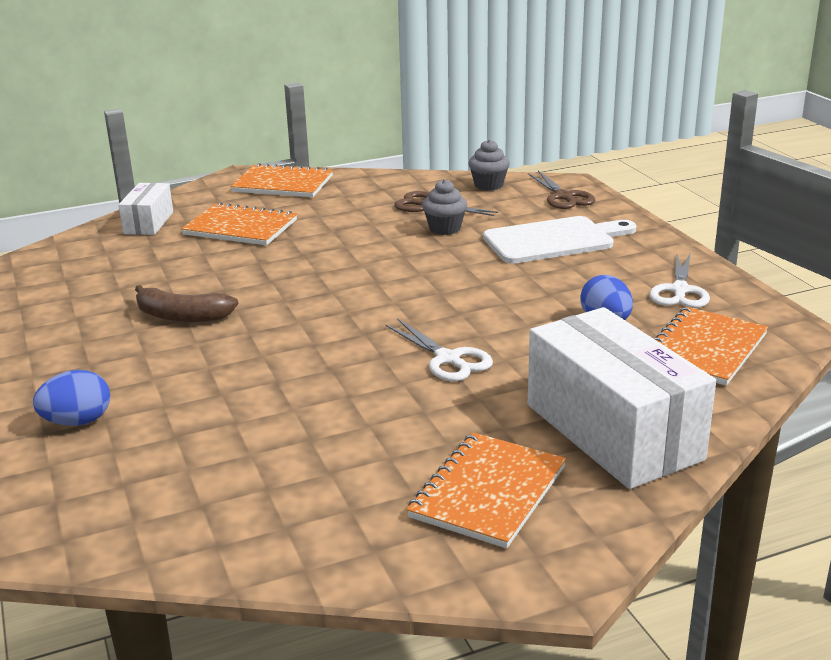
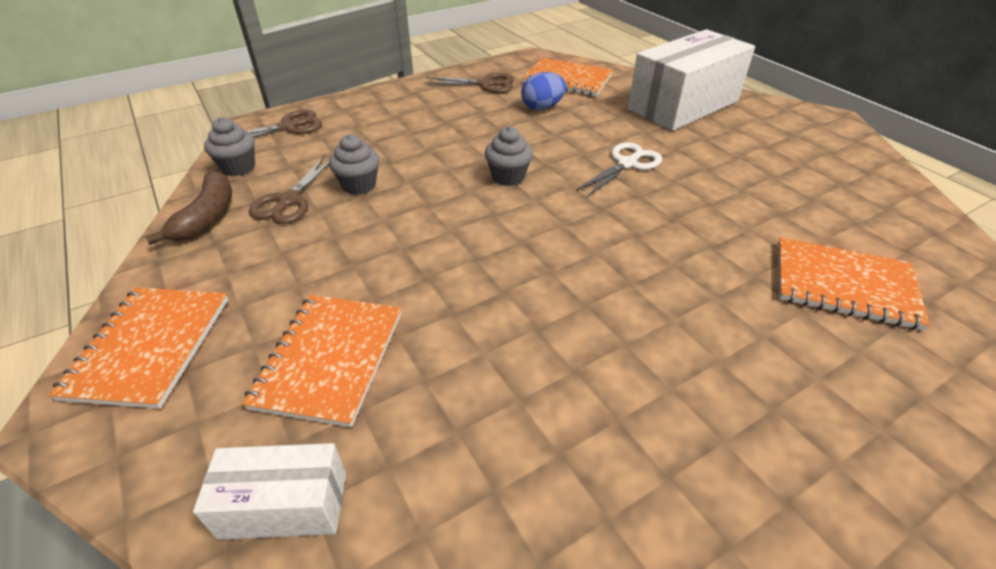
camera: 100 degrees left, 15 degrees up
(77, 421) = (881, 372): blue egg -> none
(182, 316) = (619, 349): brown banana -> brown banana (207, 216)
(439, 291) = (508, 177): none -> grey cupcake
(488, 492) = (778, 139): orange notebook -> orange notebook (843, 285)
(554, 240) = (394, 129): white cutting board -> none
(679, 290) = (485, 84): white scissors -> brown scissors

